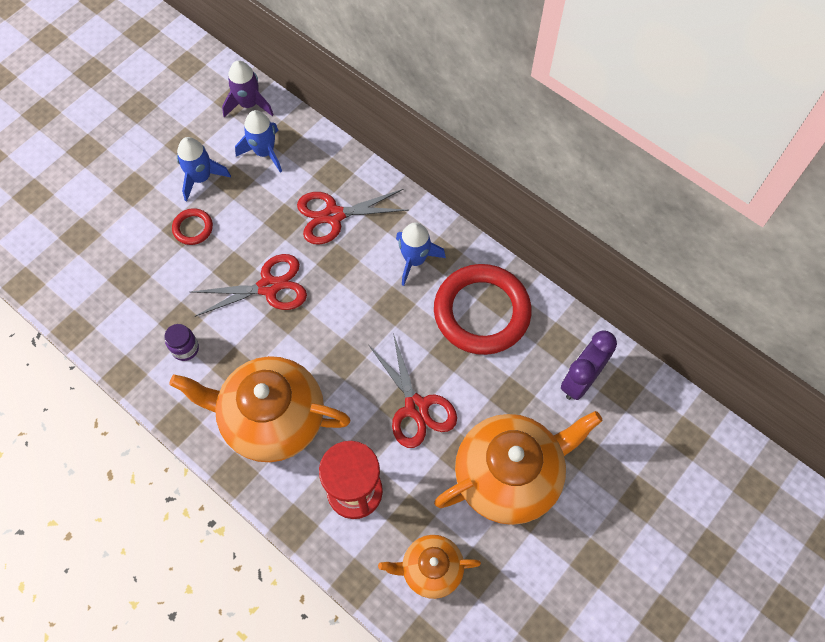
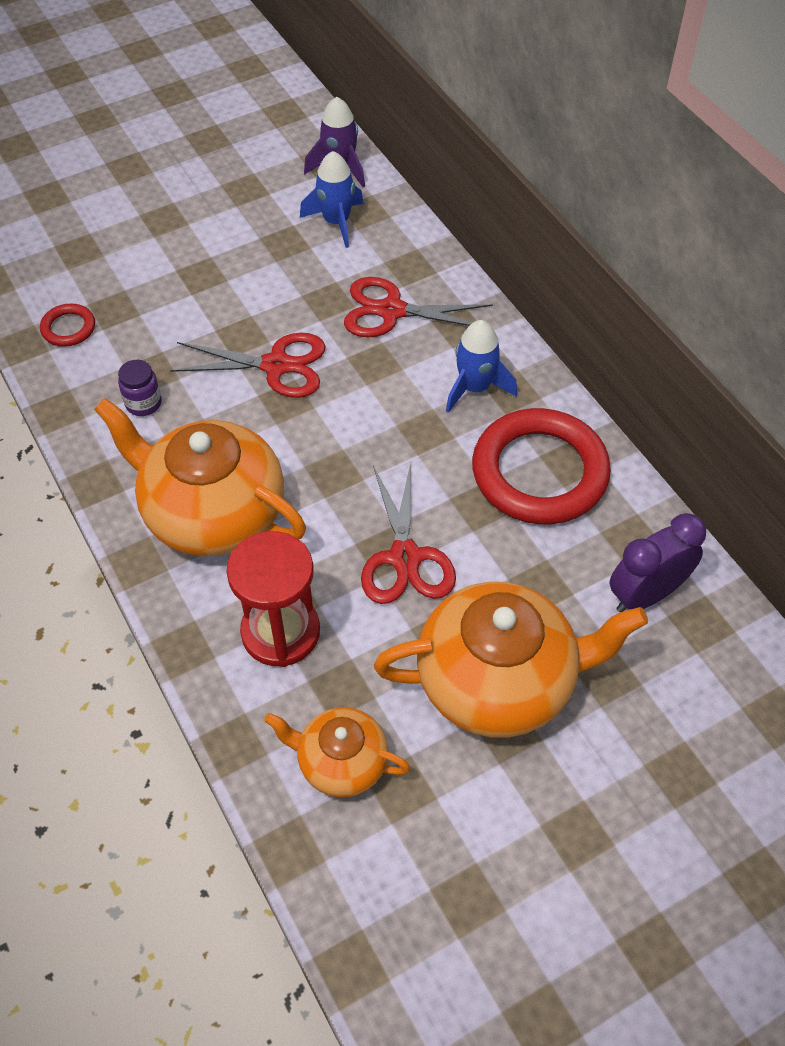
camera: 20 degrees right, 10 degrees down
(193, 228) = (213, 278): red ring -> red ring (68, 328)
(201, 178) = (248, 229): blue rocket -> none

